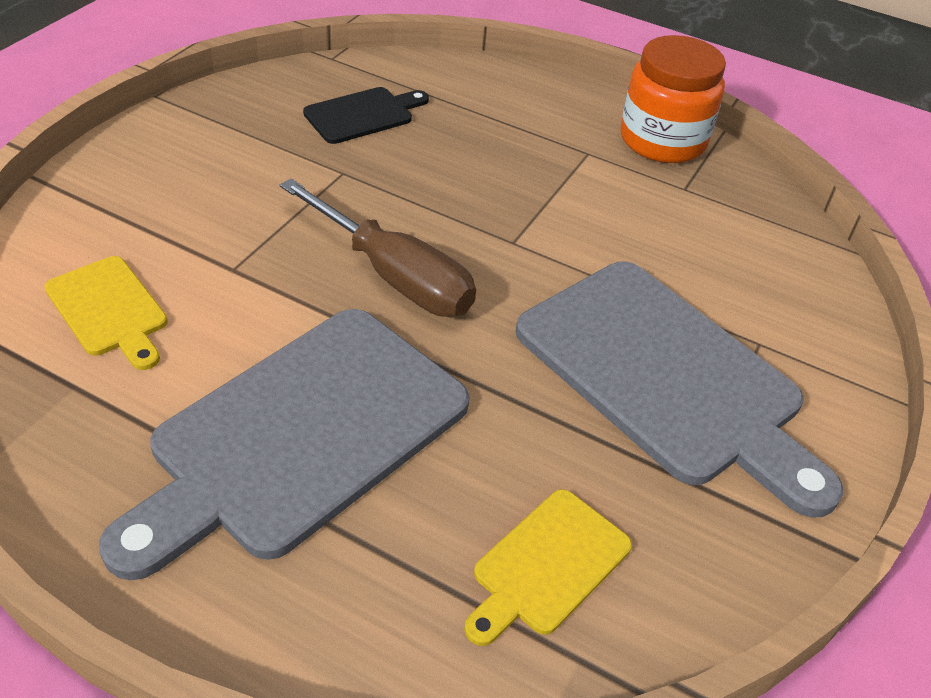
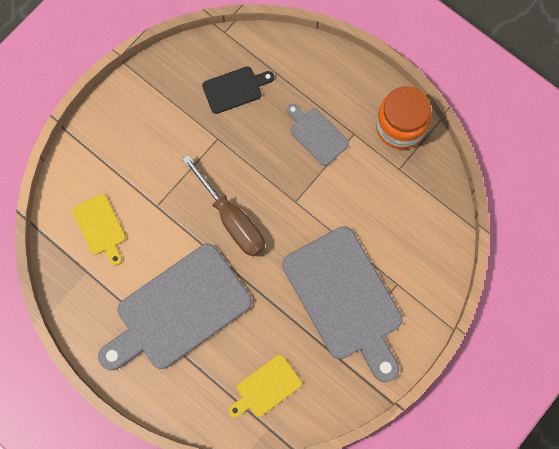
camera: 15 degrees right, 30 degrees up
(524, 157) = (317, 134): none -> grey cutting board

